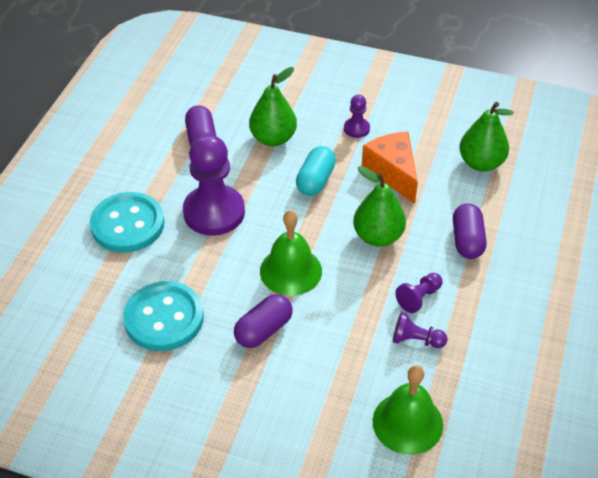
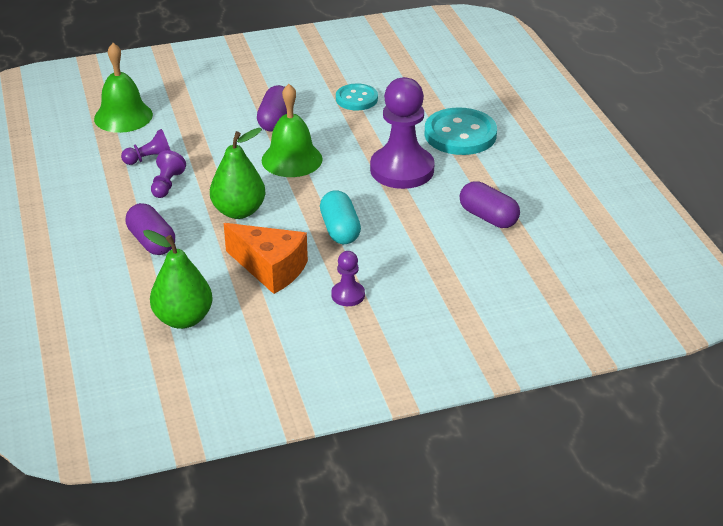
camera: 145 degrees right, 10 degrees down
(164, 318) = (356, 99): turquoise button -> turquoise button, size x0.61
(273, 138) = (422, 248): green pear -> none

